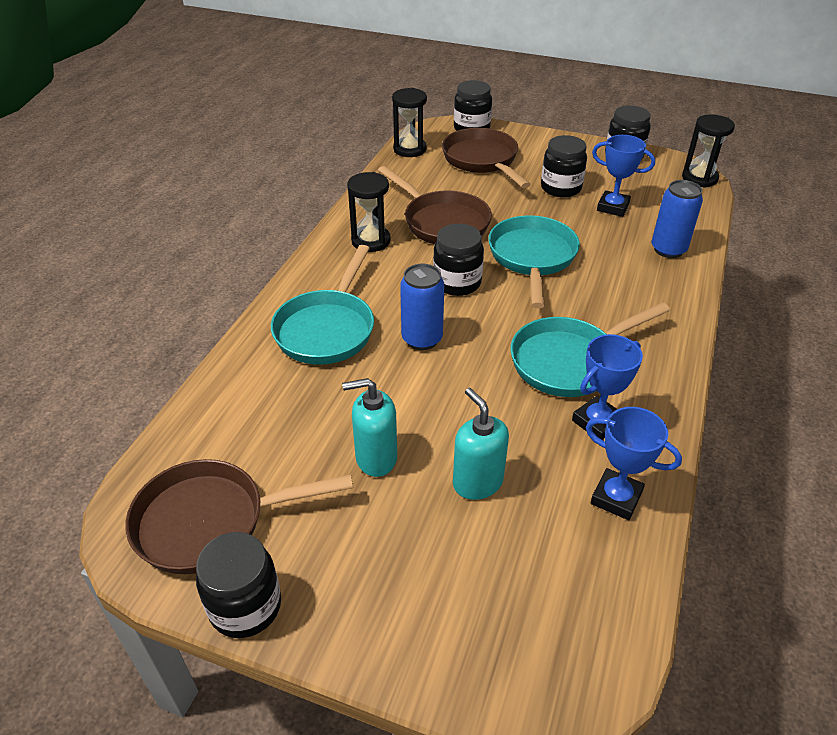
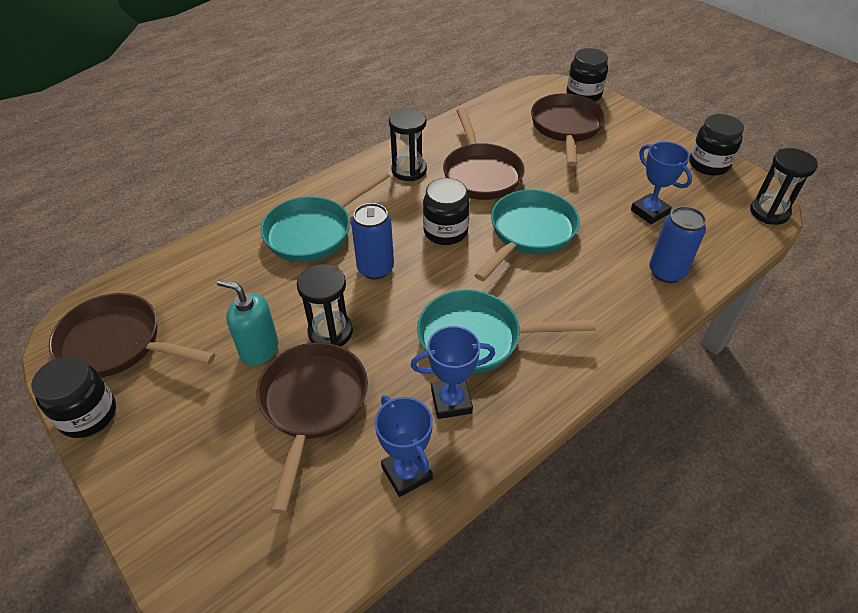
camera: 30 degrees right, 5 degrees up
(409, 149) = (511, 99): black hourglass -> black hourglass (330, 332)
(477, 482) = (313, 404): turquoise soap dispenser -> brown pan
(561, 188) = (615, 177): black jar -> none

